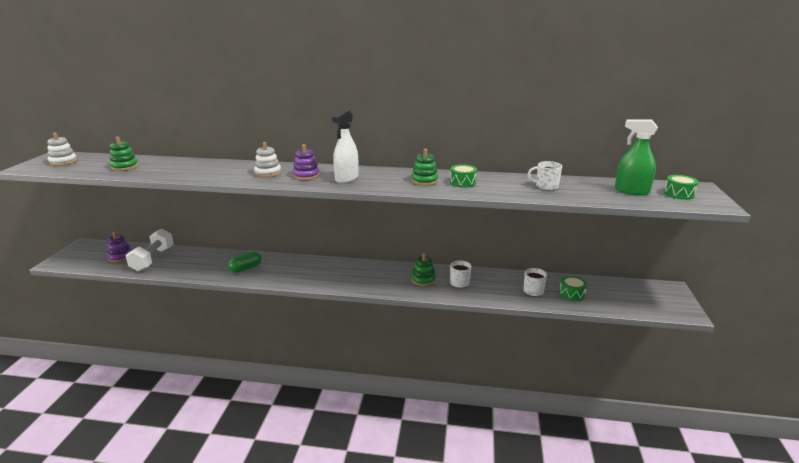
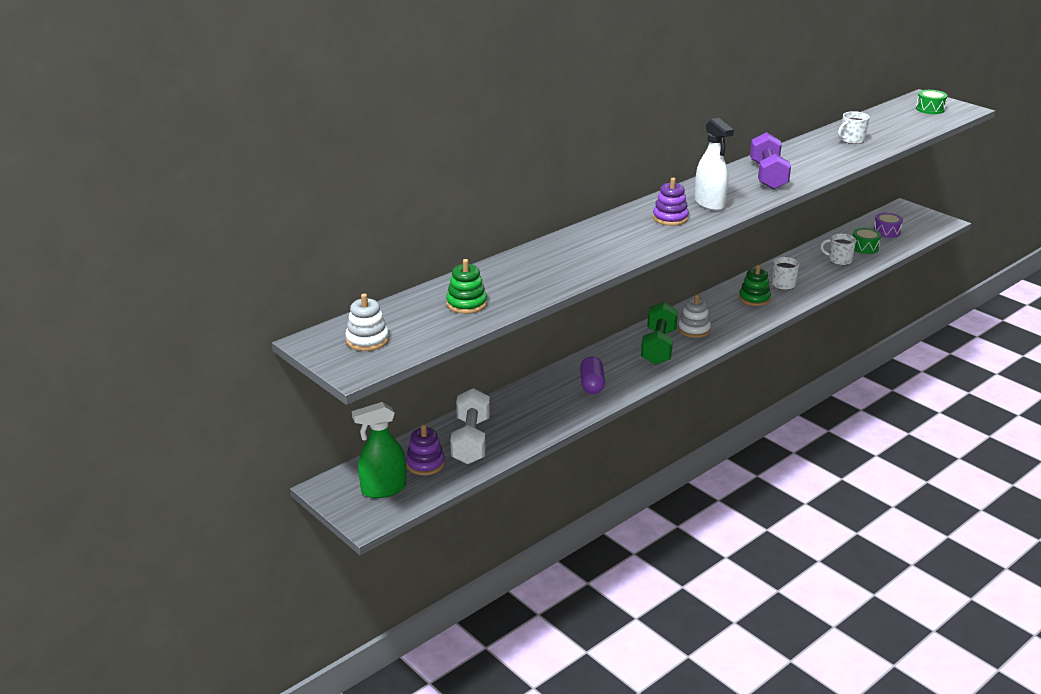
camera: 50 degrees left, 5 degrees up
(153, 259) = (471, 441): white dumbbell -> white dumbbell turned 45 degrees clockwise
(246, 268) = (592, 385): green capsule -> purple capsule
(268, 173) = (630, 233): white stacking toy -> white stacking toy (694, 330)
(315, 272) = (658, 347): none -> green dumbbell
(424, 181) = (768, 175): green stacking toy -> purple dumbbell
(462, 182) = (796, 164): green drum -> none
(615, 294) = (886, 232): none -> purple drum
(631, 191) = (903, 119): green spray bottle -> green spray bottle (383, 489)

